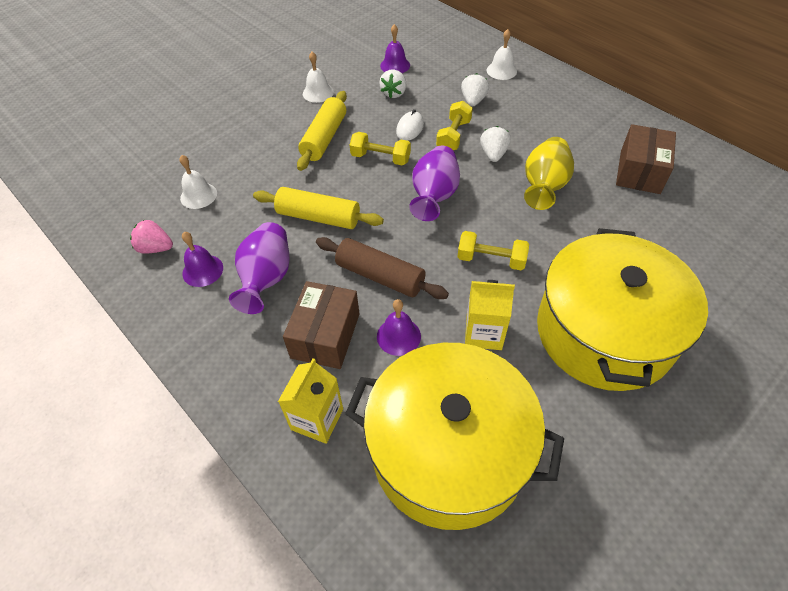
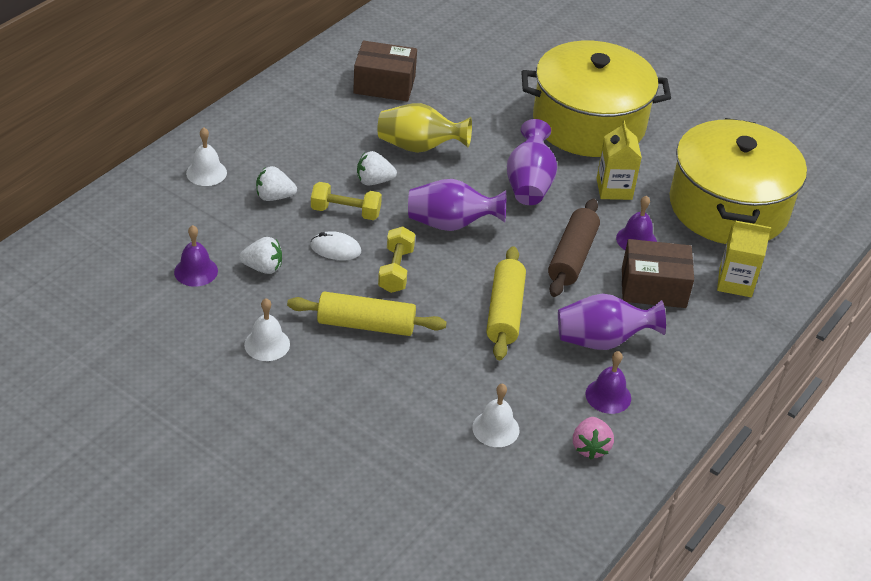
camera: 105 degrees left, 10 degrees down
(491, 260) = (529, 184): yellow dumbbell -> purple vase

